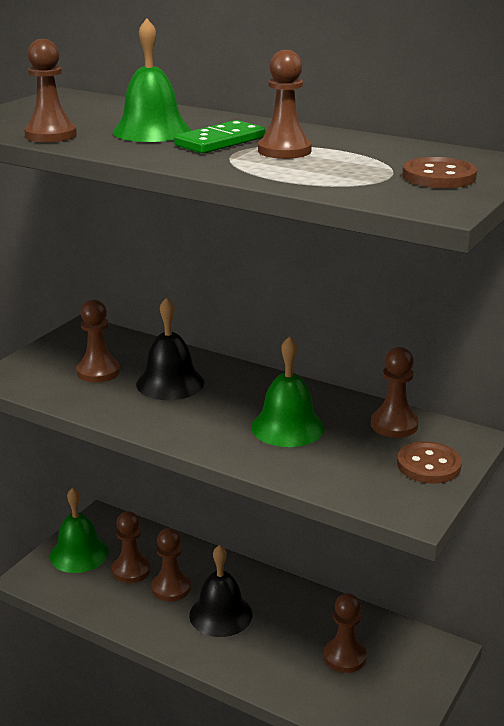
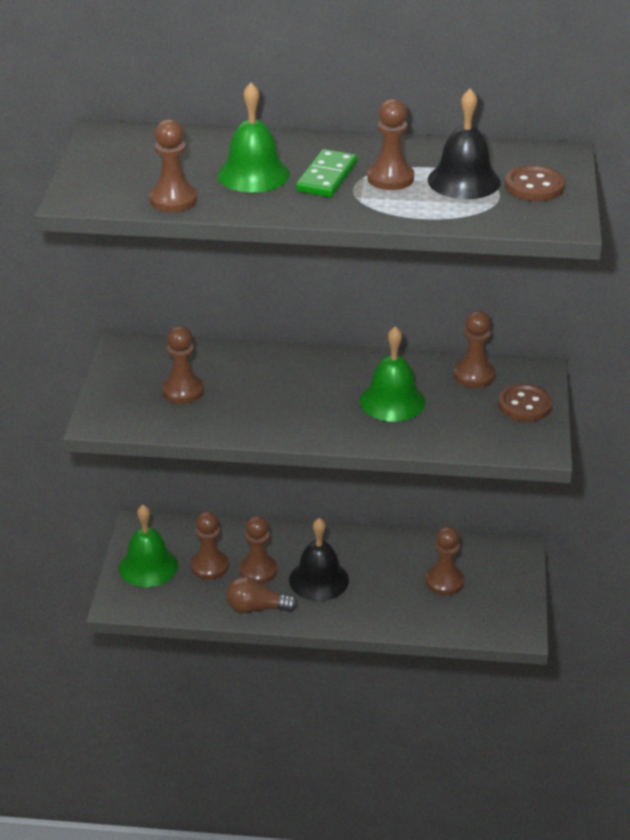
camera: 25 degrees left, 10 degrees up
(143, 622) = (256, 608): none -> brown light bulb
(170, 383) = (258, 385): black bell -> black bell (464, 181)

